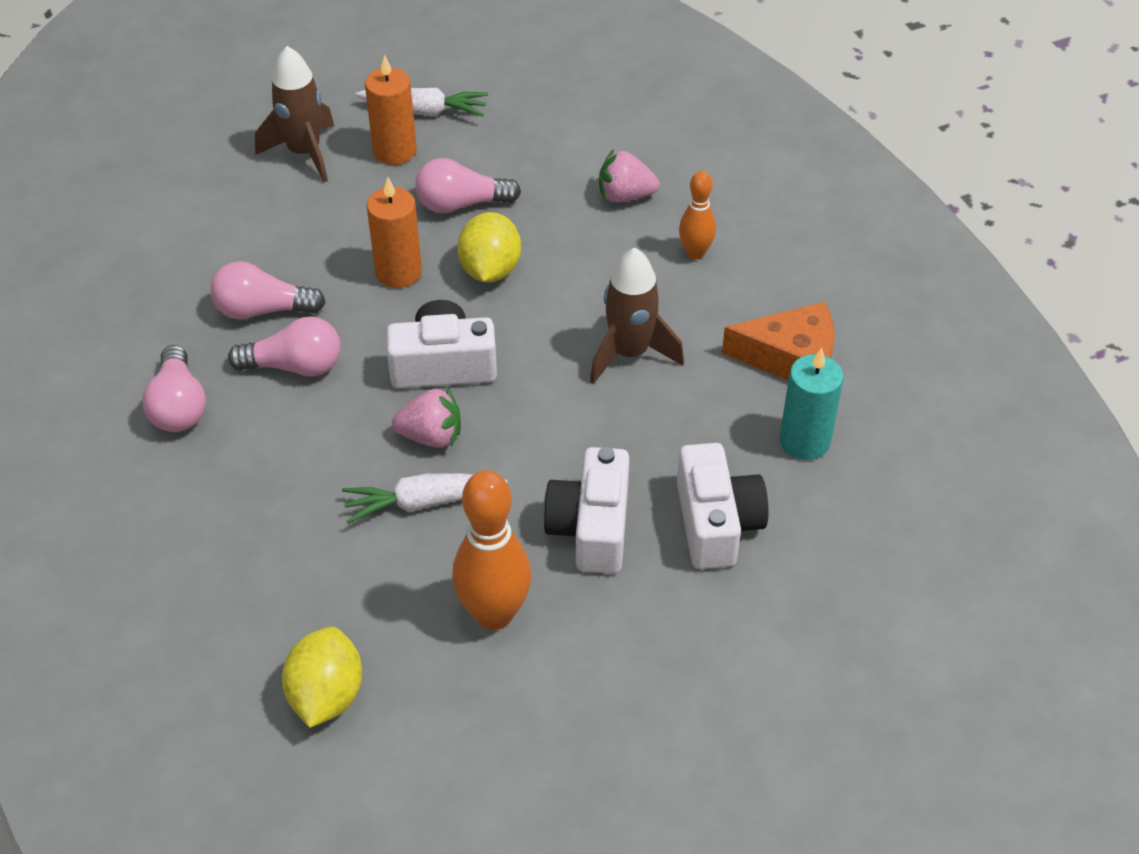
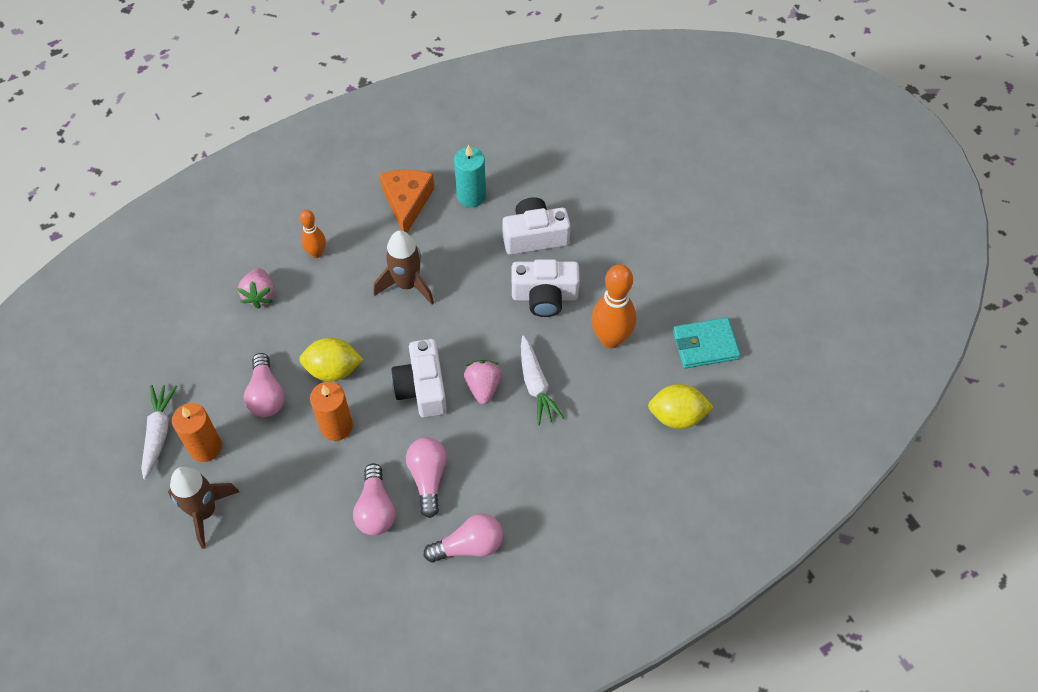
camera: 95 degrees left, 10 degrees up
(460, 761) = (705, 345): none -> turquoise wallet

